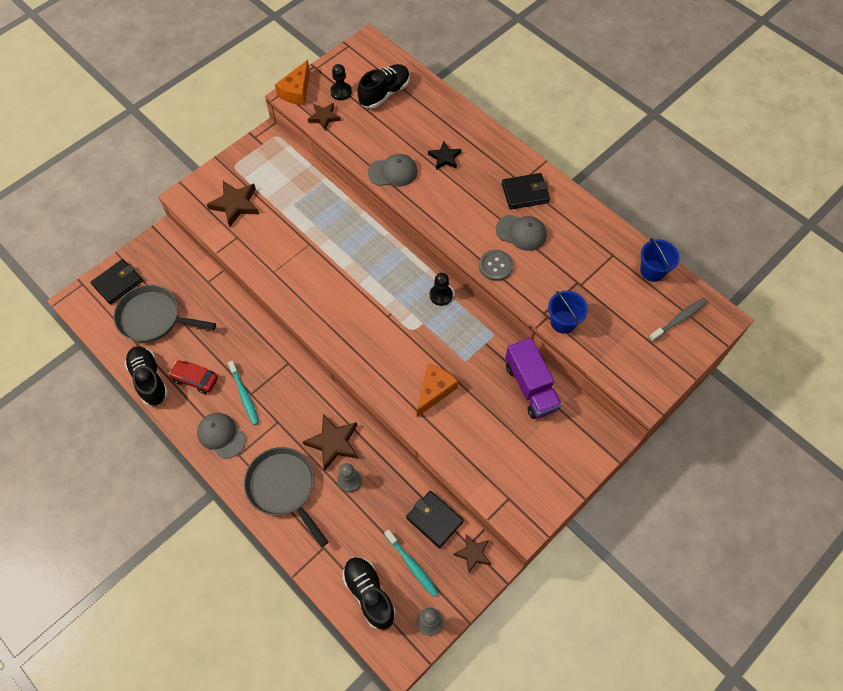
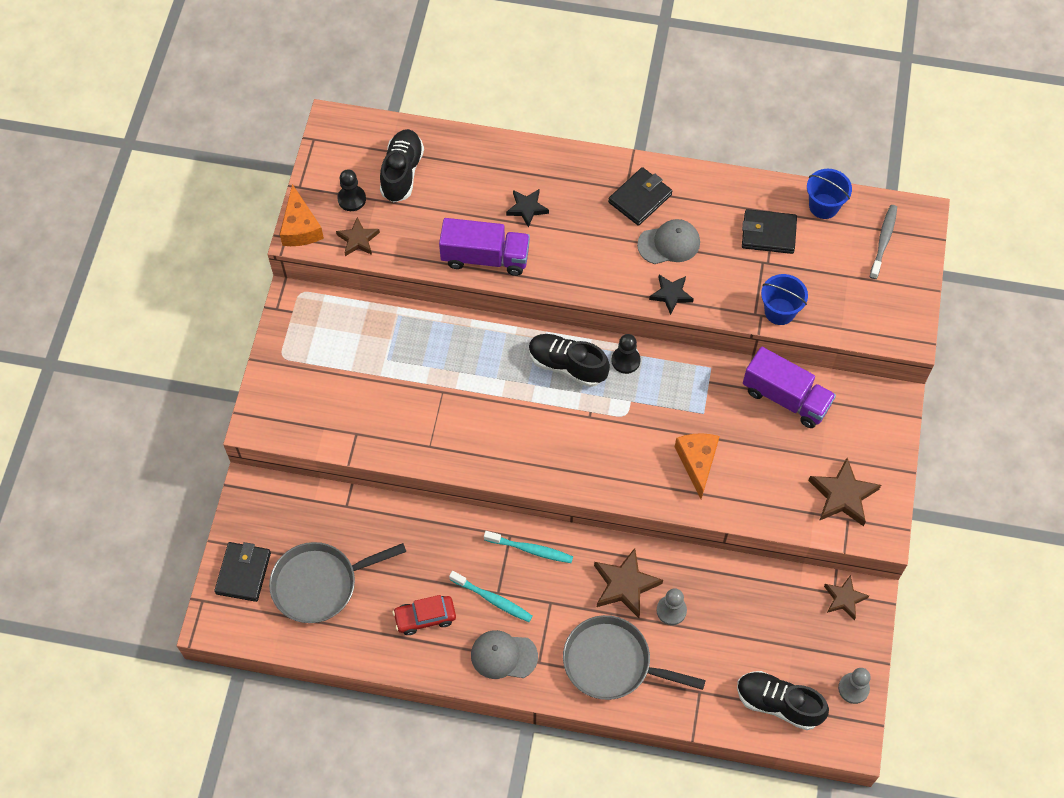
camera: 35 degrees left, 0 degrees up
(149, 380) = (375, 651): black shoe -> black shoe (567, 365)
(235, 204) = (322, 399): brown star -> brown star (842, 495)
(393, 172) = (485, 257): grey cap -> purple truck
(412, 565) = (796, 649): turquoise toothbrush -> turquoise toothbrush (530, 549)
(434, 519) = (783, 592): black wallet -> black wallet (768, 233)
(495, 266) = (671, 295): grey button -> black star

